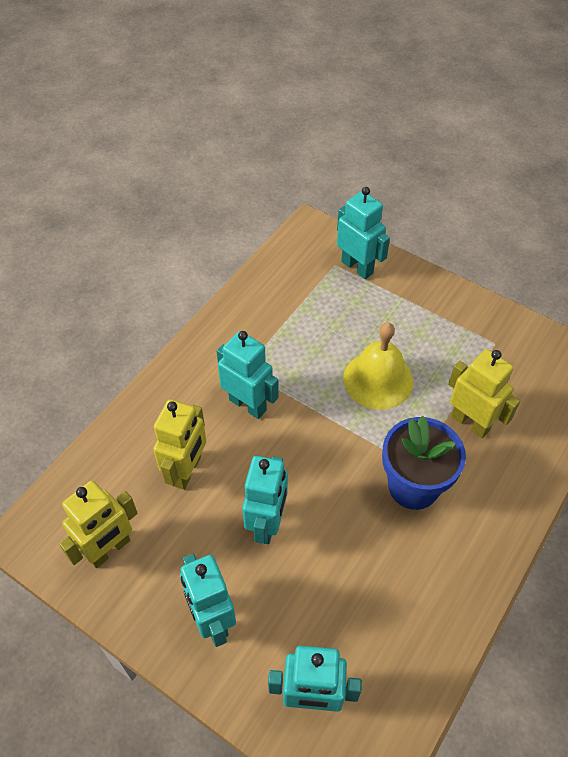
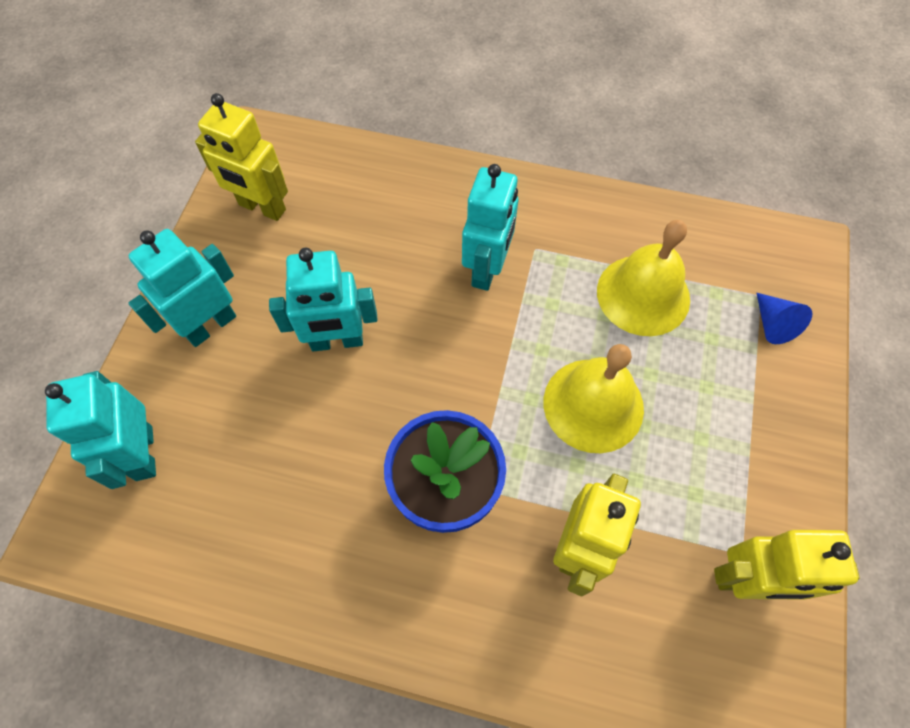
camera: 70 degrees right, 10 degrees up
(187, 471) = (375, 241): yellow robot -> yellow robot (746, 580)
(309, 322) = (643, 294): none -> yellow bell
(357, 267) = (773, 324): turquoise robot -> blue cone

